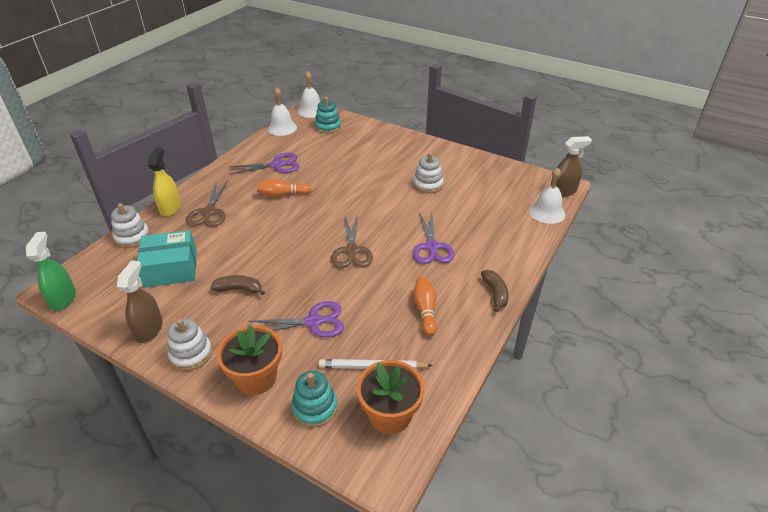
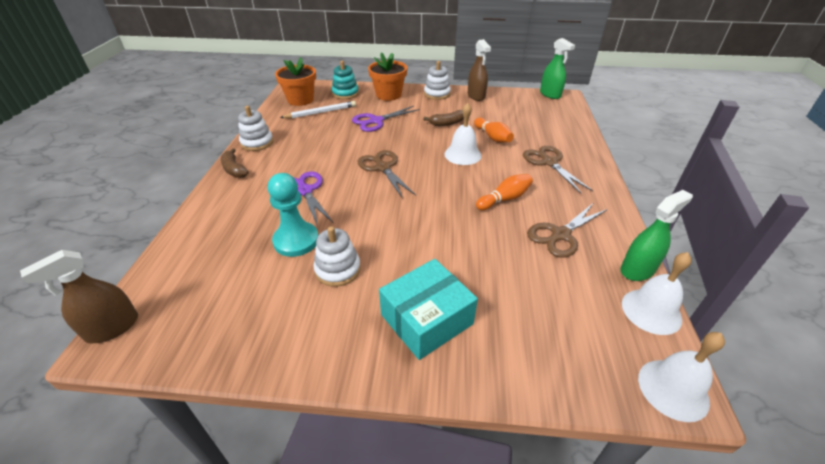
camera: 155 degrees right, 0 degrees up
(132, 237) = (575, 130): white stacking toy -> white stacking toy (257, 143)
(170, 208) = (587, 156): yellow spray bottle -> none
(171, 268) = (512, 121): turquoise box -> turquoise box (426, 319)
(262, 141) = (637, 270): none -> green spray bottle
(277, 165) = (560, 235): purple scissors -> brown scissors
(328, 127) = (586, 346): turquoise stacking toy -> none
(425, 310) = (295, 145): orange bowling pin -> orange bowling pin (492, 137)
(449, 209) = (296, 240): none -> turquoise pawn
(547, 212) = (155, 276): white bell -> white bell (462, 154)

